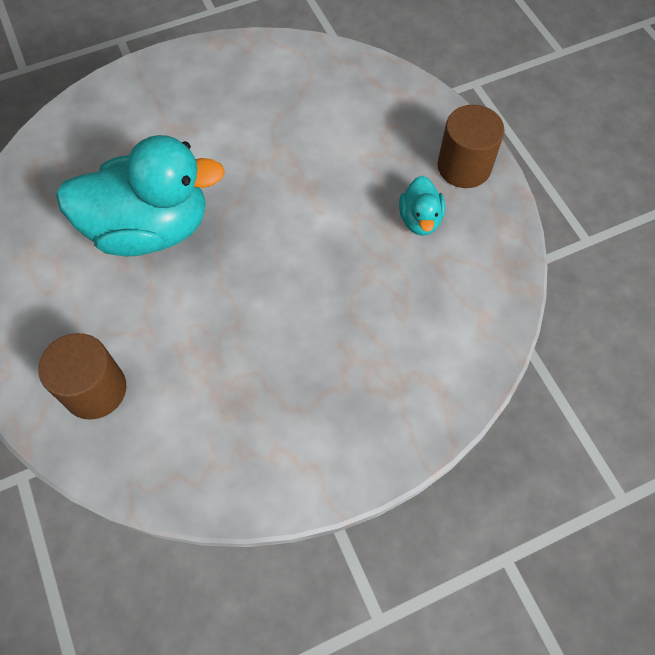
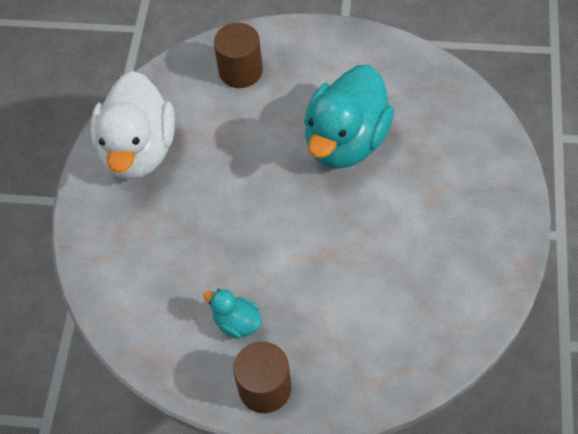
camera: 125 degrees right, 5 degrees down
(277, 440) = (138, 150): none -> white duck

